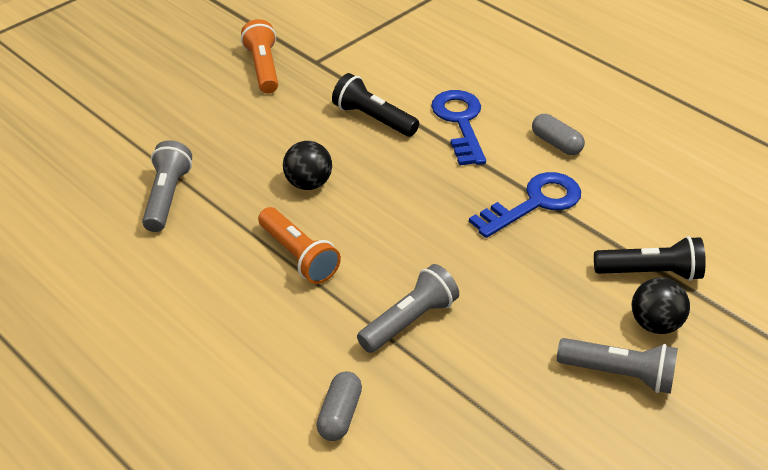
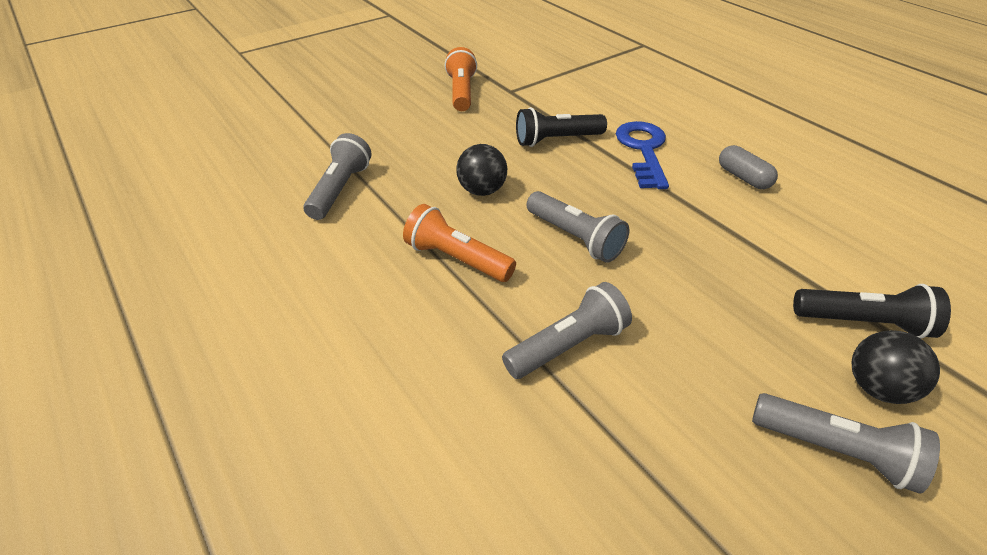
camera: 10 degrees right, 0 degrees up
(299, 256) = (456, 259): orange flashlight -> orange flashlight turned 150 degrees clockwise
(339, 415) = (464, 456): grey capsule -> none
(373, 119) = (556, 140): black flashlight -> black flashlight turned 60 degrees counterclockwise
(404, 223) = (575, 238): none -> grey flashlight
(534, 203) = (720, 232): blue key -> none

